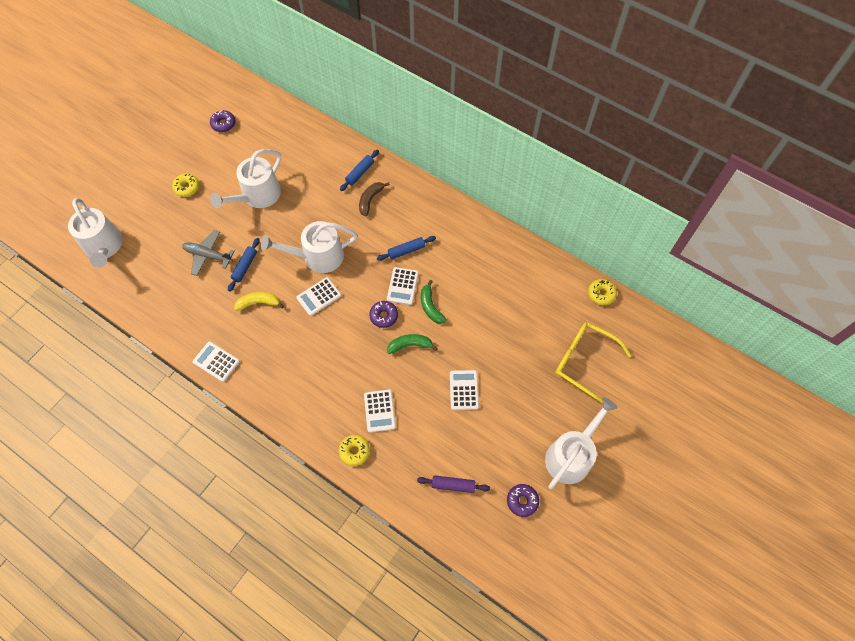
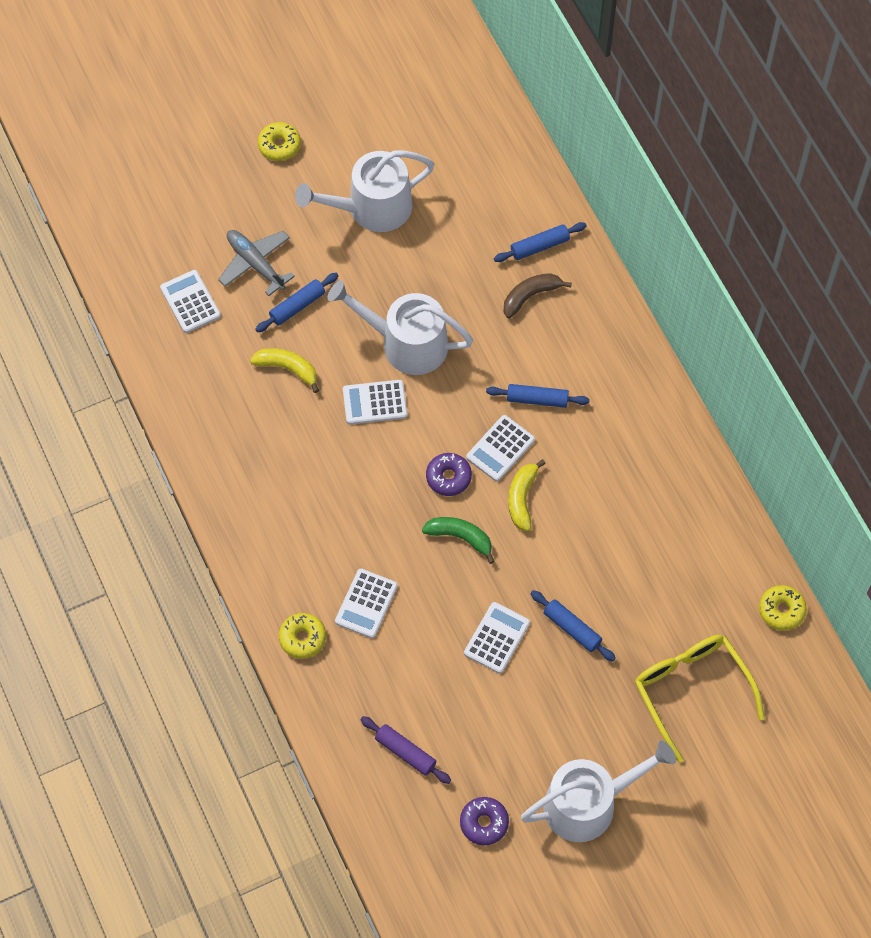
camera: 30 degrees right, 0 degrees up
(104, 247) = (123, 179): white watering can -> none
(216, 362) = (188, 421): white calculator -> white calculator (190, 302)
(223, 124) = (383, 69): purple donut -> none
(430, 306) = (522, 498): green banana -> yellow banana
(501, 362) = (572, 628): none -> blue rolling pin

